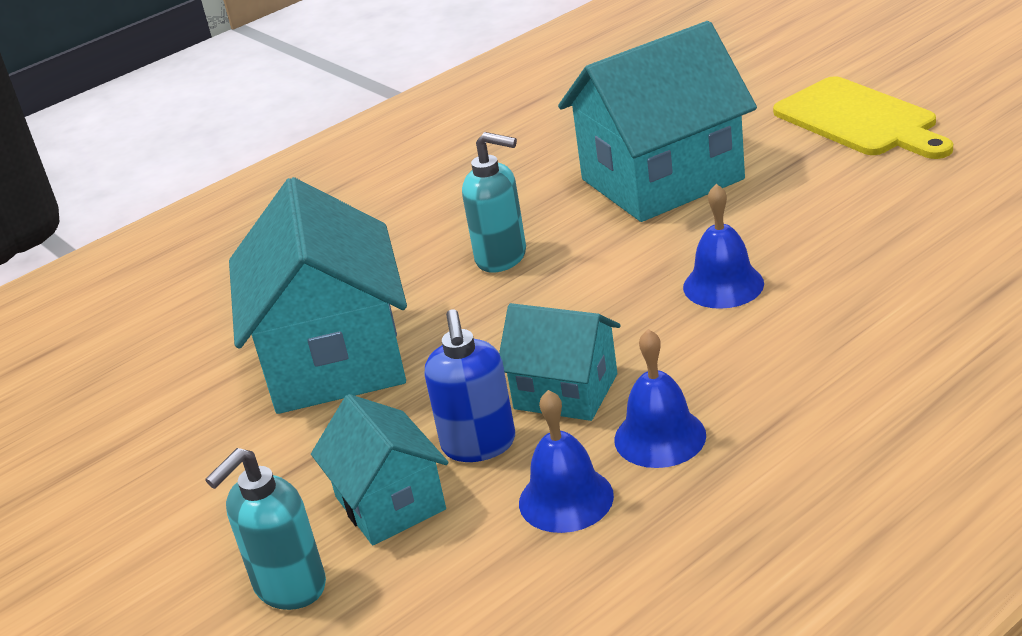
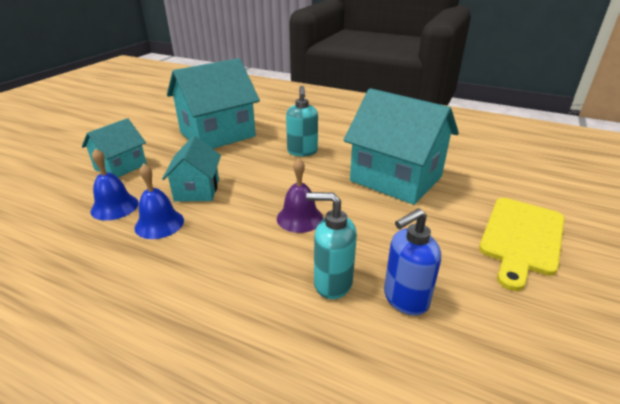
camera: 60 degrees right, 0 degrees up
(289, 587) = (74, 159): turquoise soap dispenser -> turquoise soap dispenser (332, 283)
(479, 445) = (157, 177): blue soap dispenser -> blue soap dispenser (405, 299)
(723, 285) = (299, 218): blue bell -> purple bell

